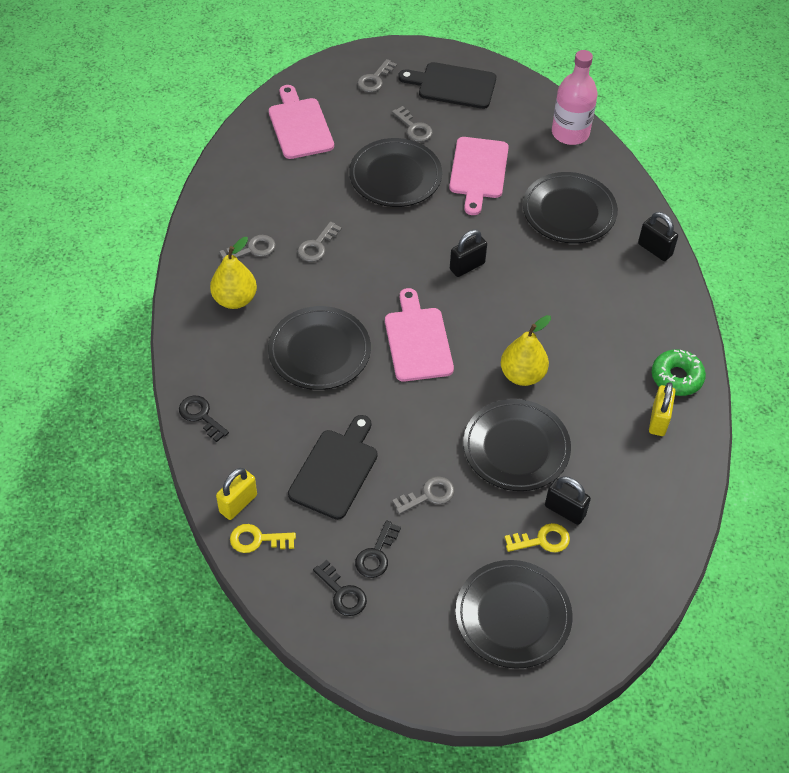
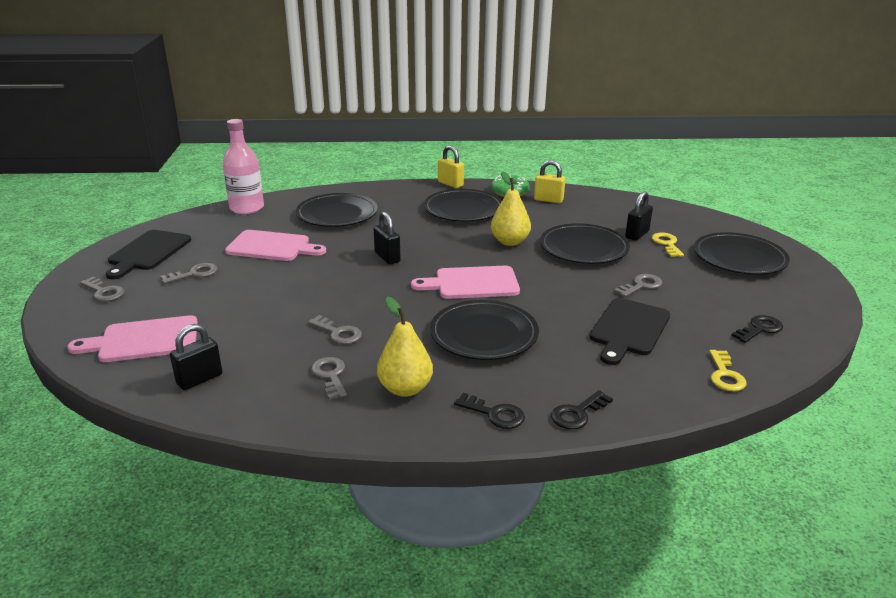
camera: 85 degrees left, 25 degrees down
(238, 503) = (687, 387): yellow padlock -> yellow padlock (450, 184)
(335, 470) = (628, 329): black cutting board -> black cutting board turned 90 degrees counterclockwise
(376, 554) = (712, 311): black key -> black key (494, 414)
(395, 176) = (257, 286): black plate -> black plate (463, 209)
(428, 495) = (641, 285): grey key -> grey key turned 75 degrees clockwise
(655, 249) = (387, 189): black padlock -> black padlock (199, 379)

